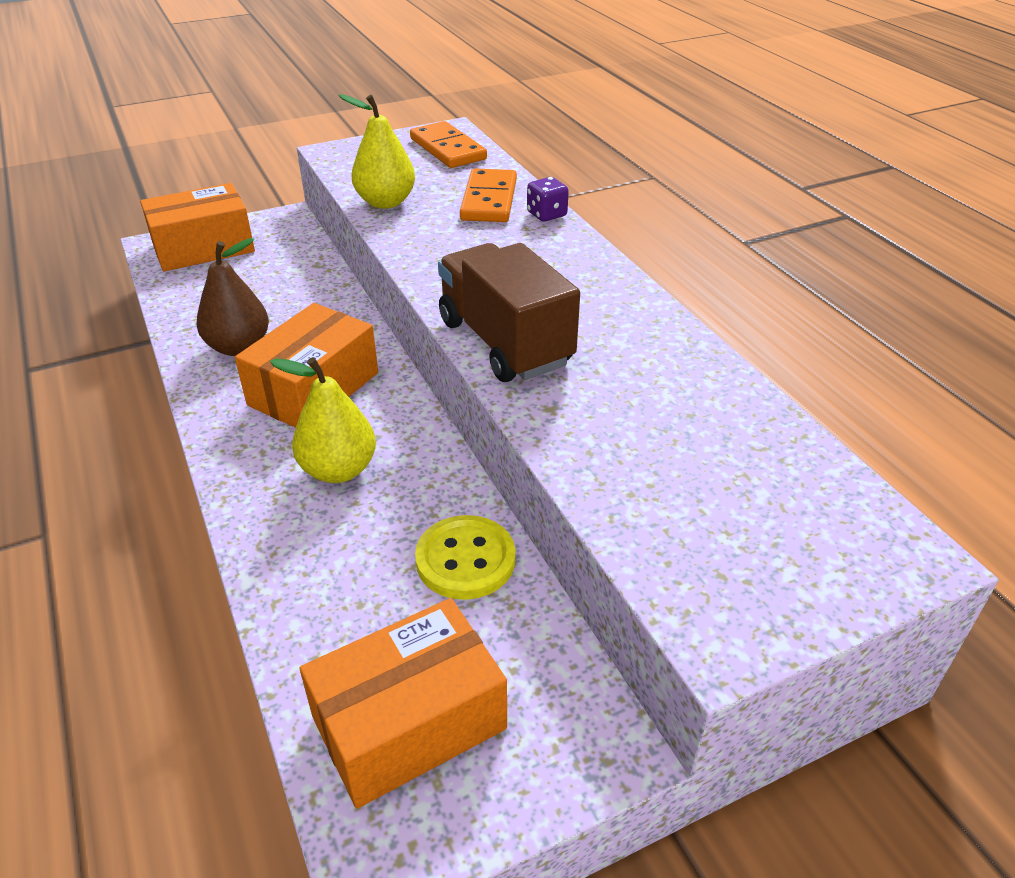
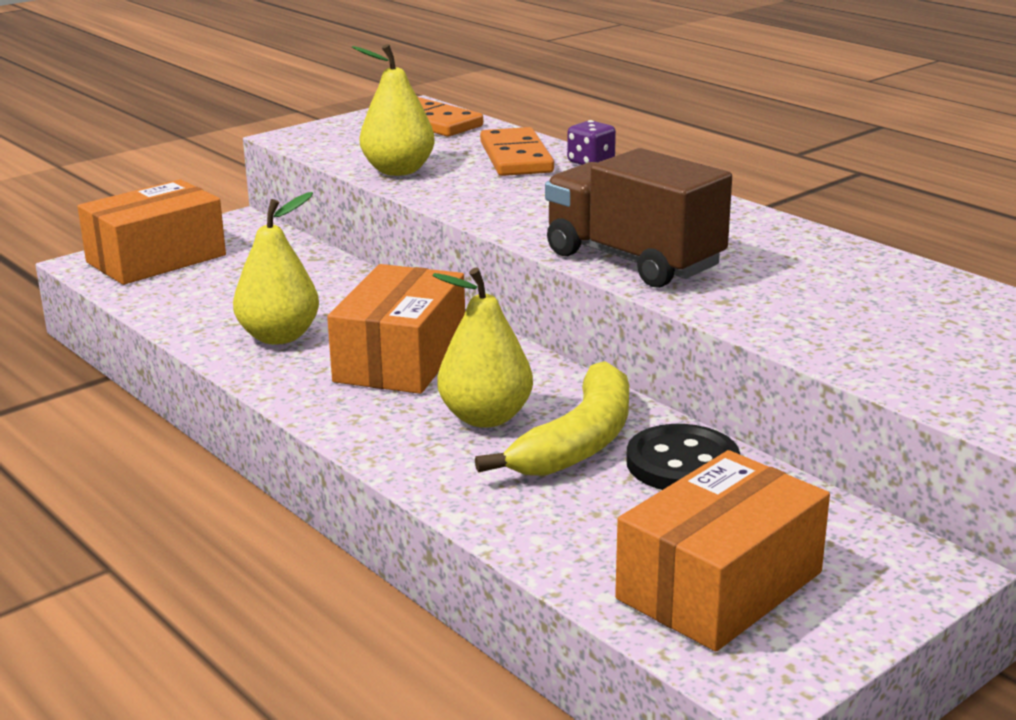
camera: 15 degrees left, 15 degrees down
(239, 347) = (279, 336): brown pear -> yellow pear
(396, 514) = (579, 441): none -> yellow banana
(465, 560) = (682, 463): yellow button -> black button

